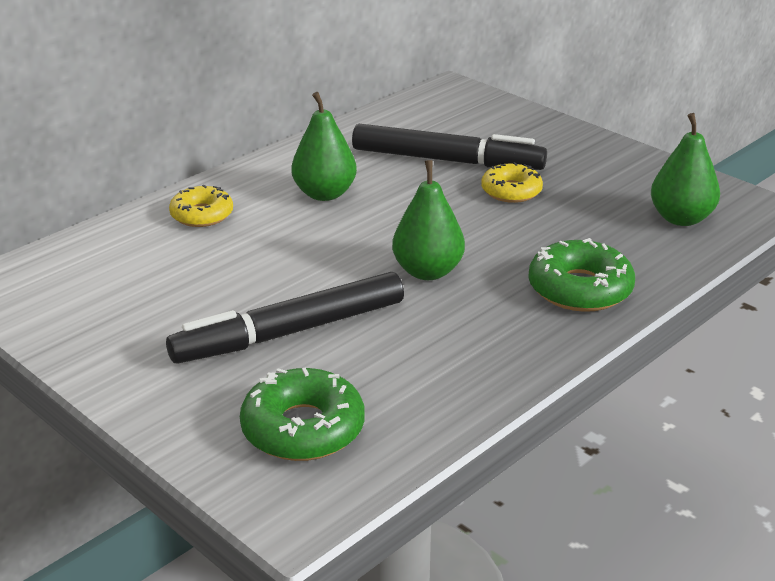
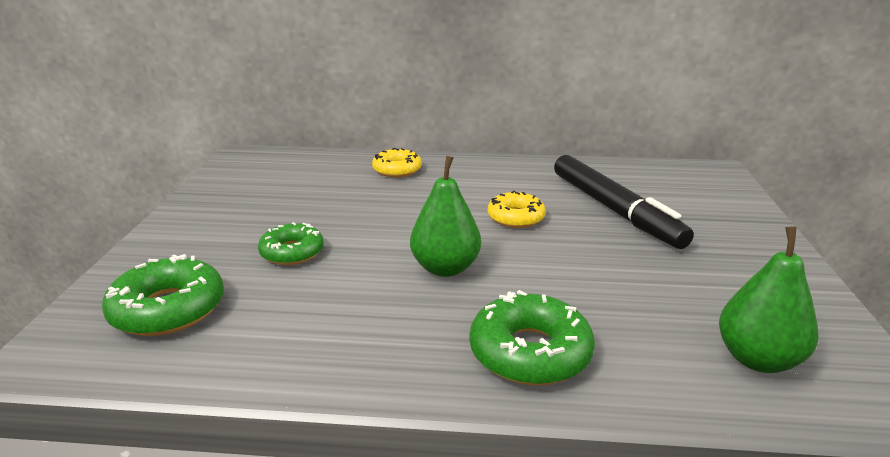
camera: 50 degrees right, 5 degrees down
(290, 332) = (292, 252): black marker -> green donut
(324, 194) = (486, 191): green pear -> none
(511, 191) = (624, 252): yellow donut -> yellow donut (515, 217)

